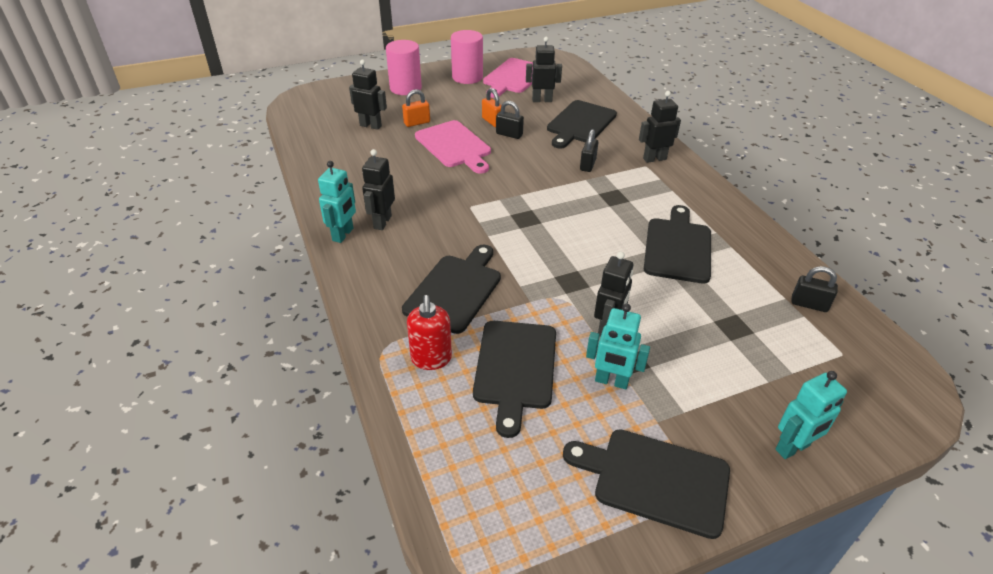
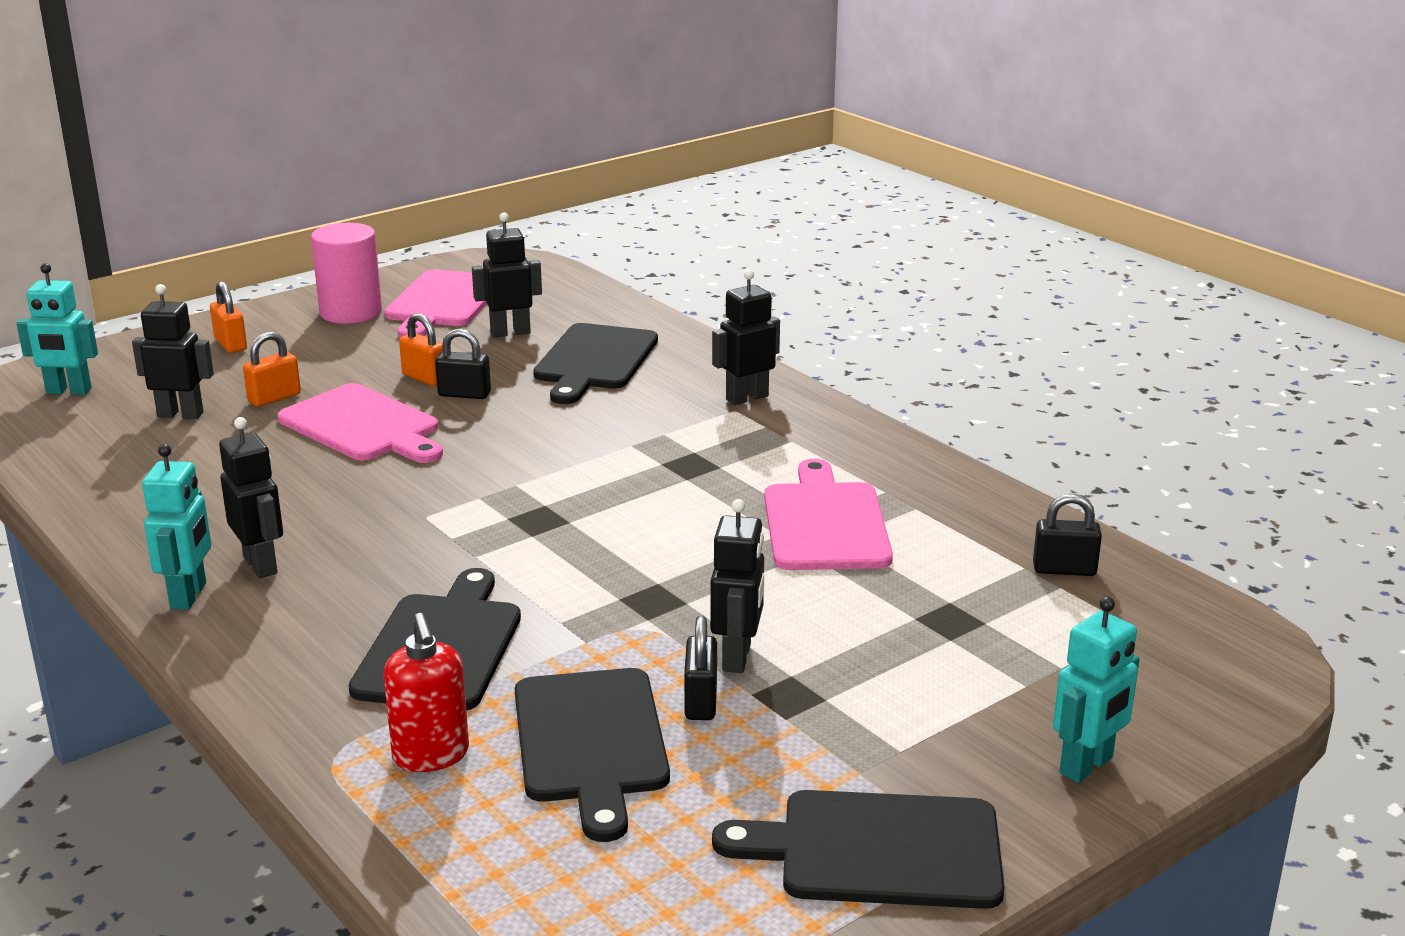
camera: 15 degrees left, 15 degrees down
(382, 222) = (261, 565): black robot -> black robot turned 150 degrees clockwise
(405, 88) = (231, 344): pink cylinder -> orange padlock
(587, 165) = (628, 422): black padlock -> black padlock (700, 701)
(611, 381) = (766, 731): turquoise robot -> turquoise robot (68, 391)
(677, 247) = (825, 523): black cutting board -> pink cutting board

